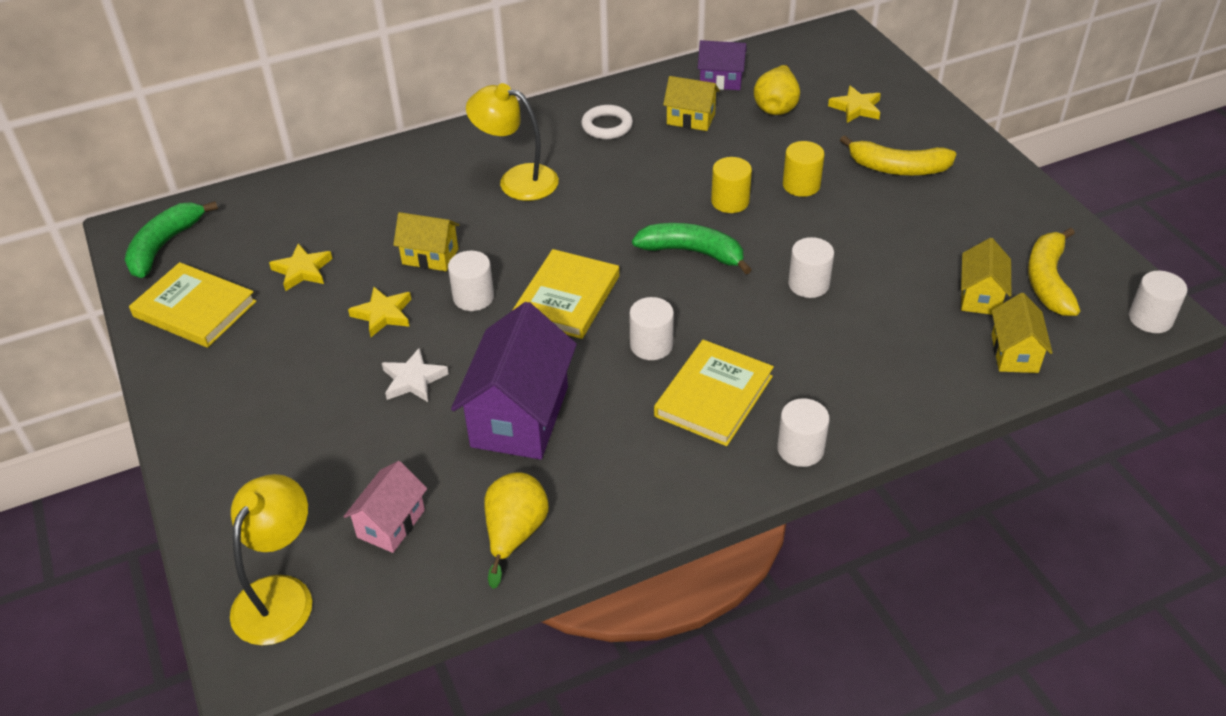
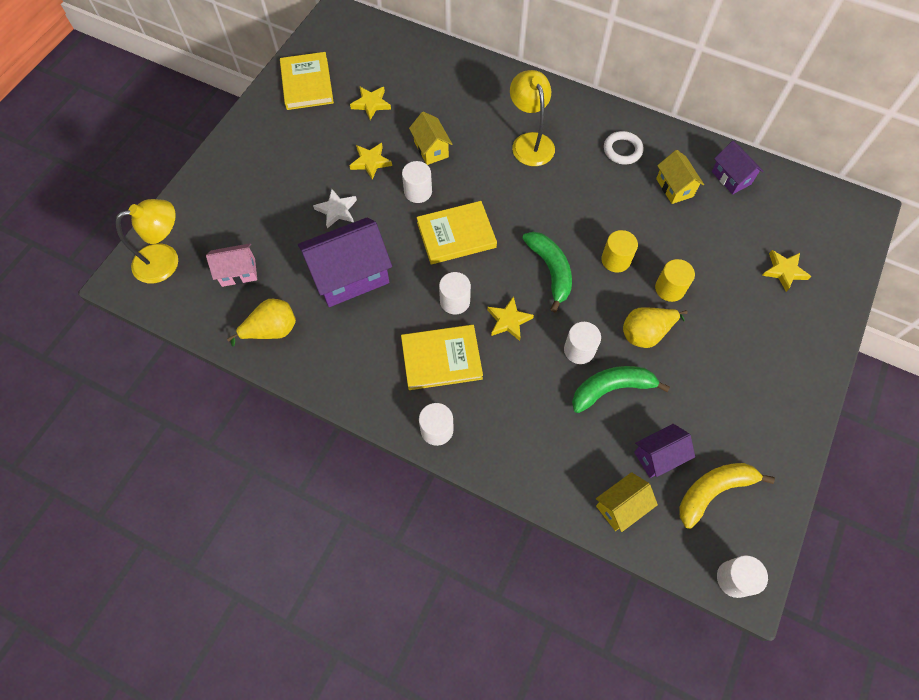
camera: 50 degrees right, 20 degrees up
(164, 246) = (337, 36): green banana -> green banana (611, 389)
(720, 316) = (508, 320): none -> yellow star
(776, 106) = (737, 225): yellow pear -> yellow pear (646, 333)
(898, 168) = (743, 334): yellow banana -> none
(980, 296) = (658, 456): yellow house -> purple house

